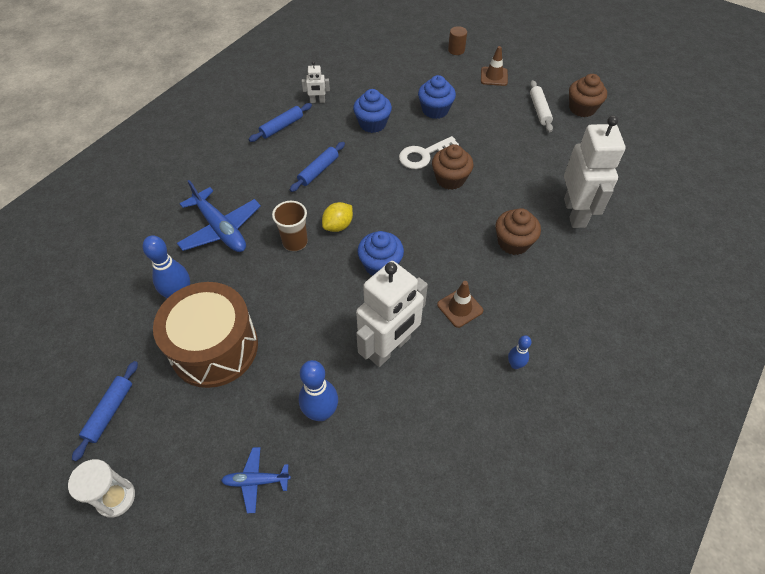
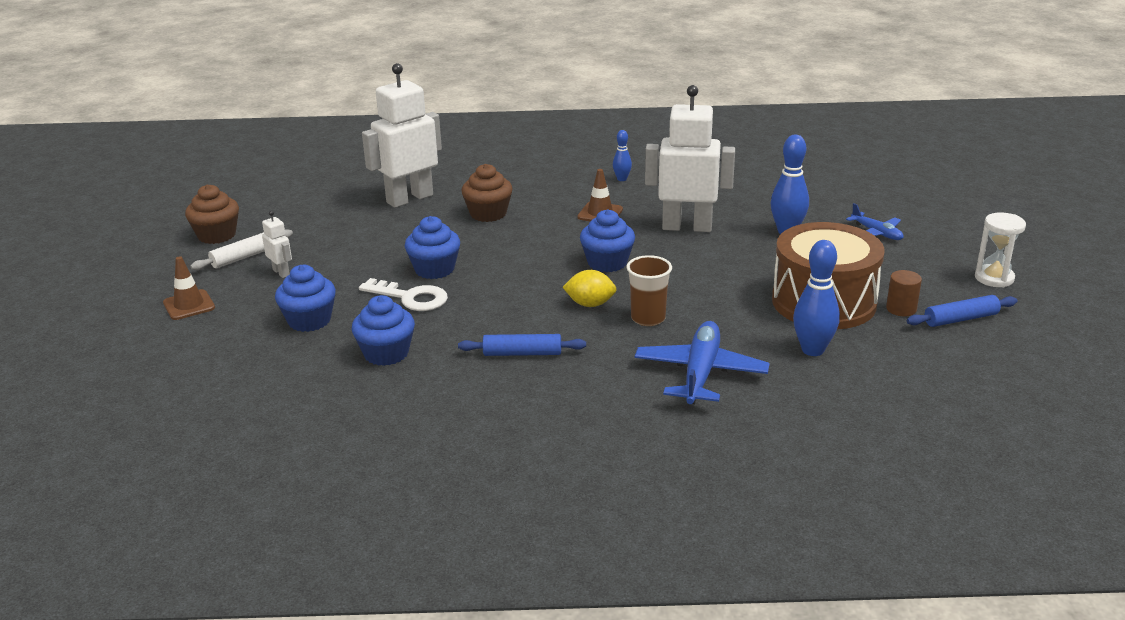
camera: 125 degrees left, 25 degrees down
(282, 127) = (472, 422): blue rolling pin -> none
(317, 101) = (380, 419): white robot -> white robot (281, 272)
(450, 179) = (434, 269): brown cupcake -> blue cupcake
(456, 50) = (136, 354): brown cylinder -> brown cylinder (901, 309)

